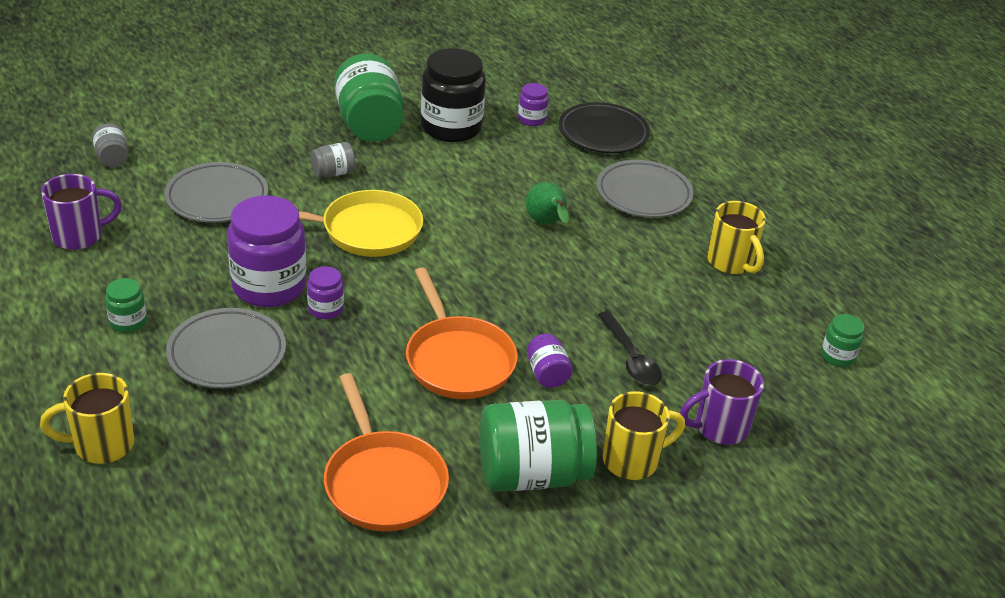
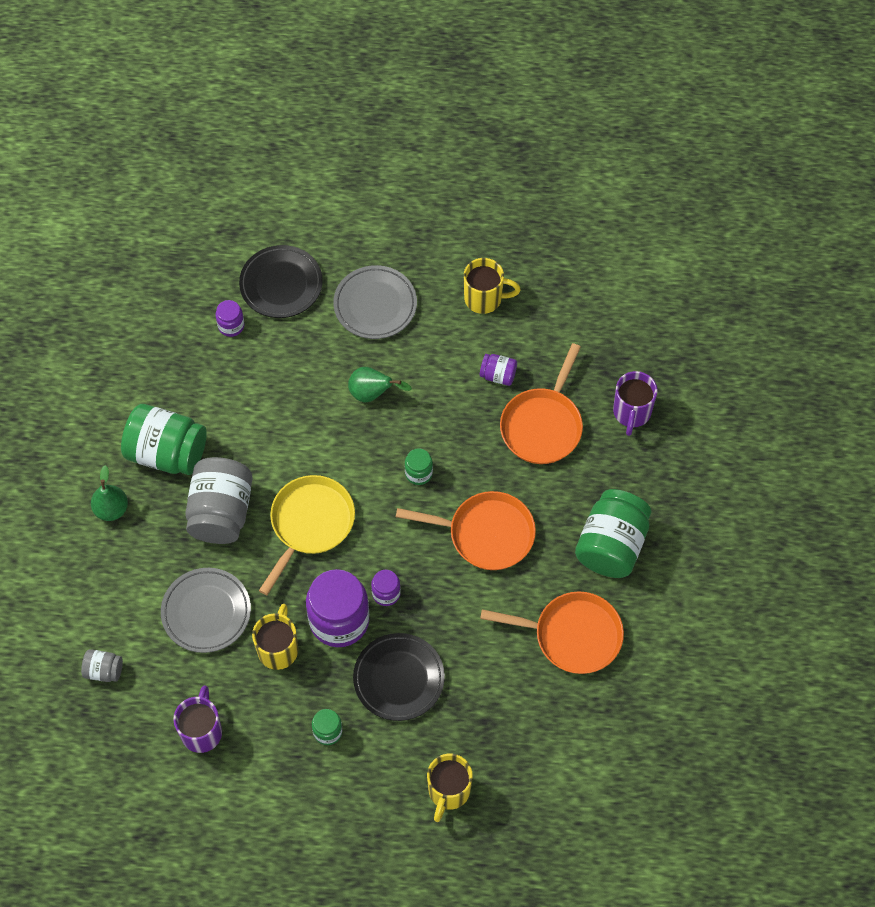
camera: 55 degrees left, 25 degrees up
(227, 353) = (399, 679): grey plate -> black plate
(285, 113) = (111, 509): none -> green pear
(333, 173) = (221, 512): grey jar -> grey jar, size x2.11
(451, 127) = (207, 392): black jar -> none
(547, 374) = (529, 485): purple jar -> purple jar (498, 375)
(630, 358) = (543, 425): black spoon -> orange pan
(632, 460) = (631, 481): yellow mug -> yellow mug (278, 649)
(838, 356) = (609, 298): green jar -> green jar (418, 473)

